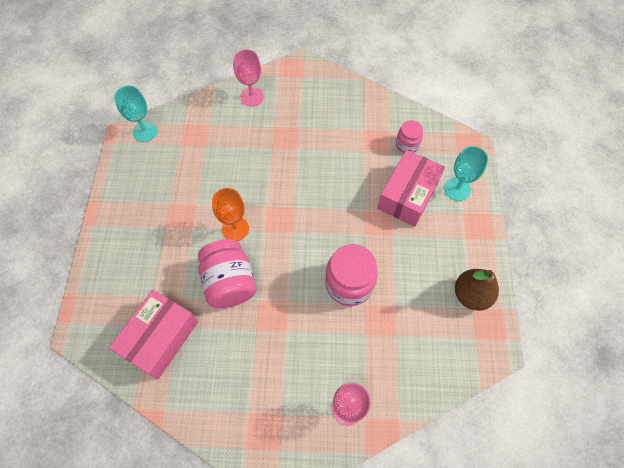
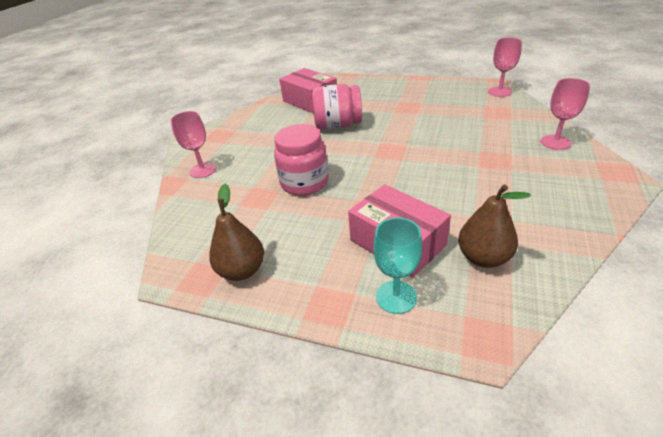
camera: 110 degrees right, 25 degrees down
(145, 131) = (499, 92): turquoise goblet -> pink goblet
(235, 228) = (387, 129): orange goblet -> none
(407, 145) = (483, 258): pink jar -> brown pear

